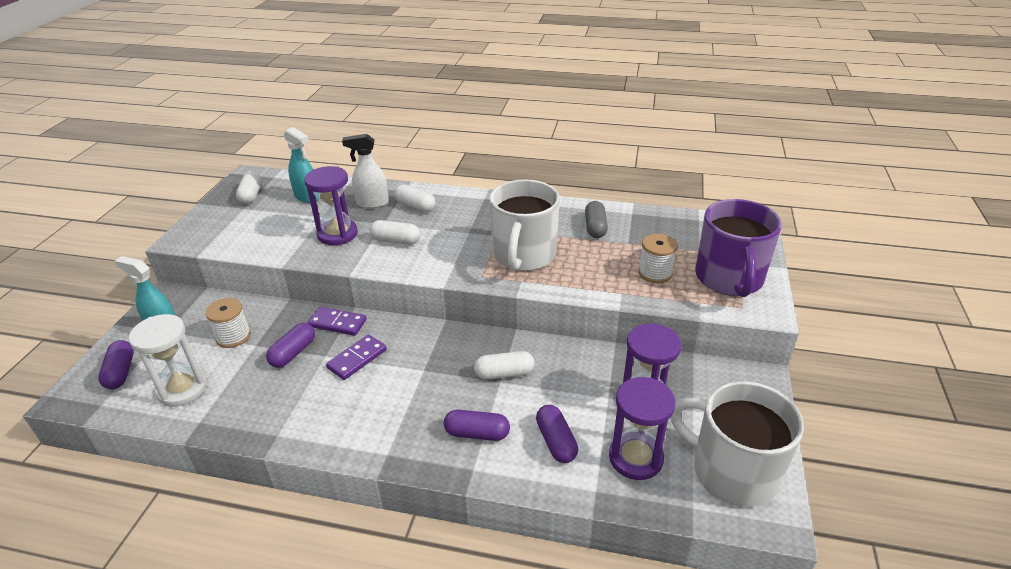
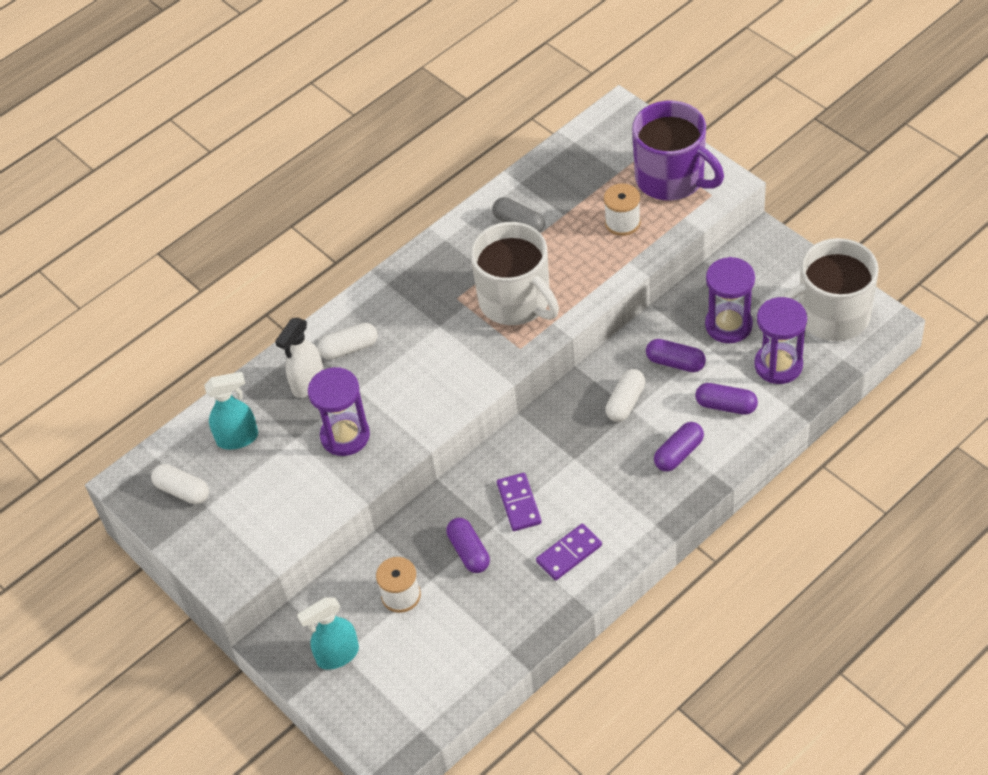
camera: 50 degrees left, 15 degrees up
(121, 372) = (382, 705): purple capsule -> purple capsule (675, 362)
(182, 389) = (451, 656): white hourglass -> none
(337, 323) = (452, 501): purple domino -> purple domino (569, 553)
(396, 241) = (402, 391): white capsule -> none

